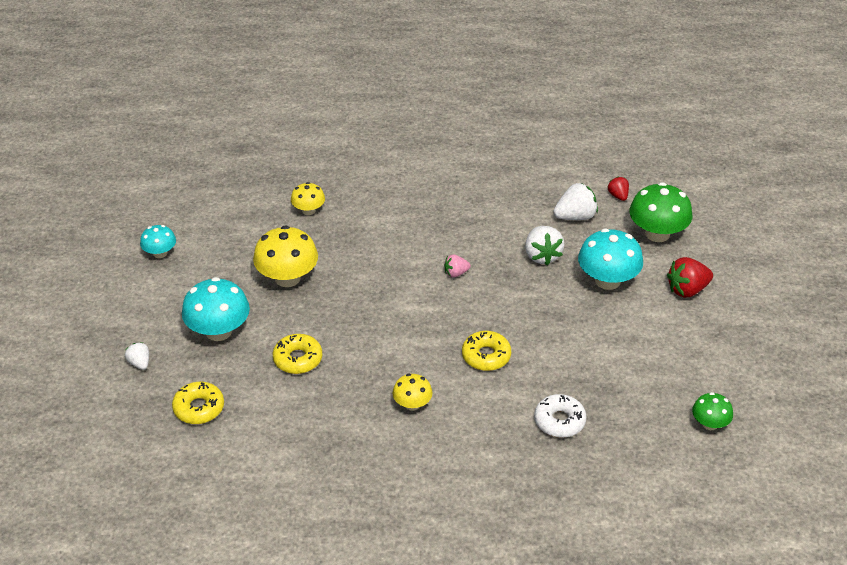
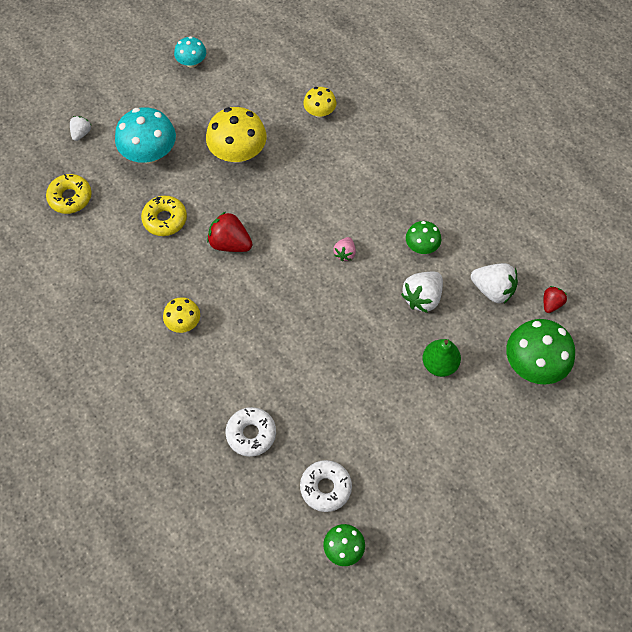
camera: 50 degrees right, 20 degrees up
(456, 273) = (345, 253): pink strawberry -> pink strawberry turned 105 degrees counterclockwise
(486, 356) = (275, 336): yellow donut -> none
(497, 229) = (421, 246): none -> green mushroom
(607, 280) = (439, 364): turquoise mushroom -> green pear
(649, 404) = (325, 488): none -> white donut
(687, 290) = (486, 432): red strawberry -> red strawberry (230, 243)

